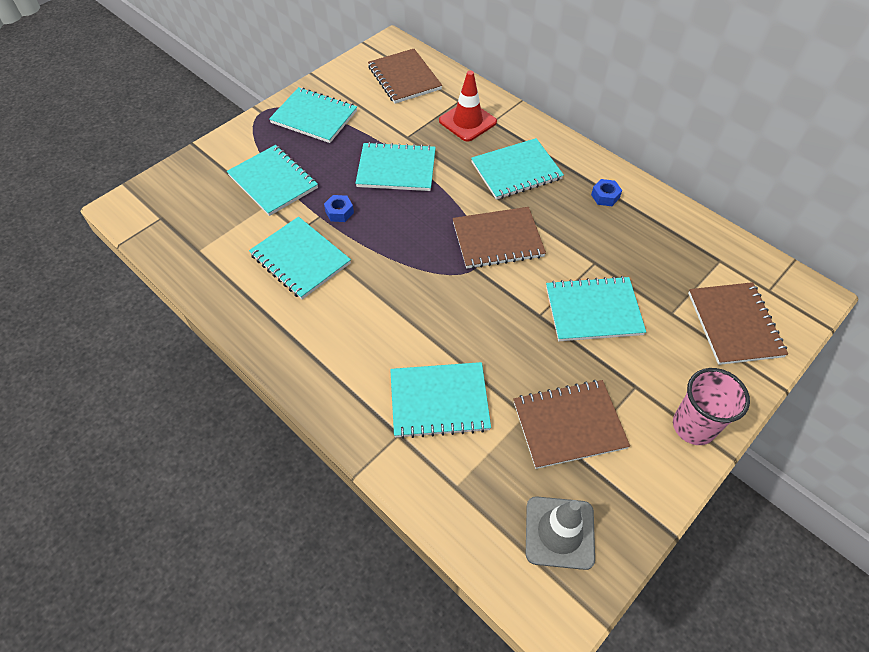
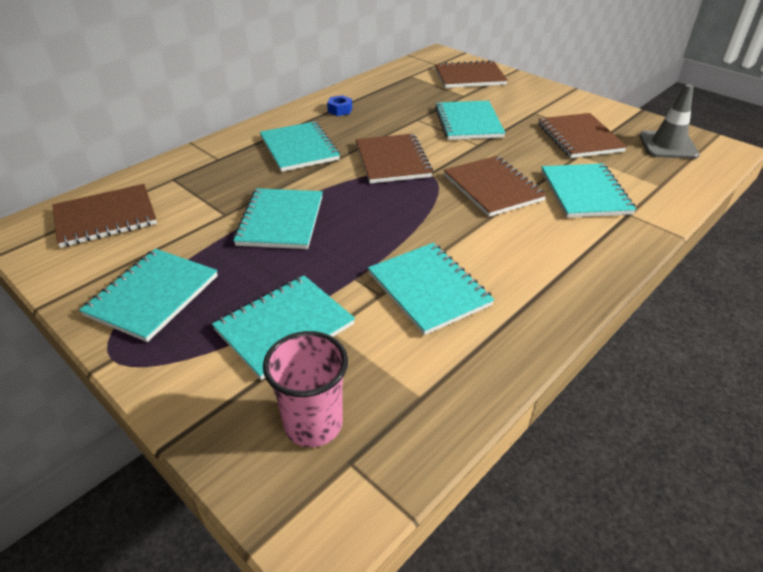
camera: 90 degrees left, 15 degrees down
(300, 259) = (429, 289): turquoise notebook -> turquoise notebook turned 75 degrees counterclockwise
(339, 212) = (349, 261): blue nut -> none
(448, 318) = (492, 188): none -> brown notebook
(467, 121) = (212, 174): red traffic cone -> none
(693, 426) = (559, 97): pink cup -> pink cup (313, 424)

